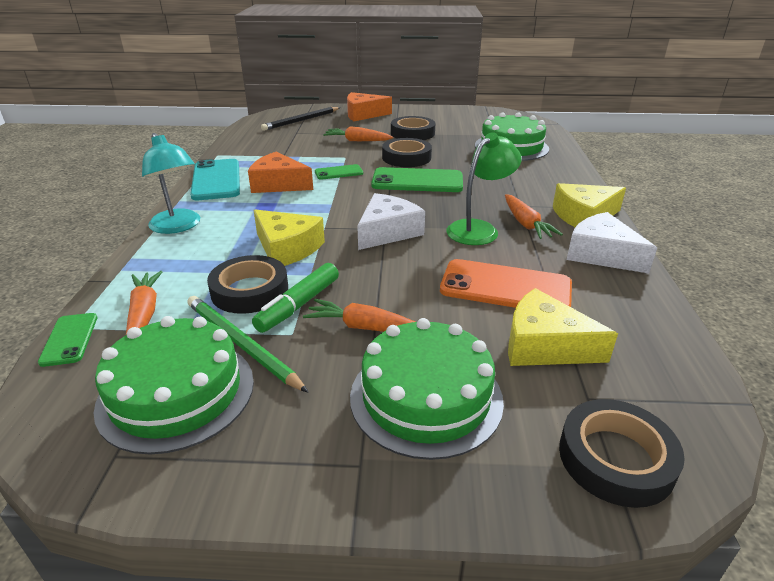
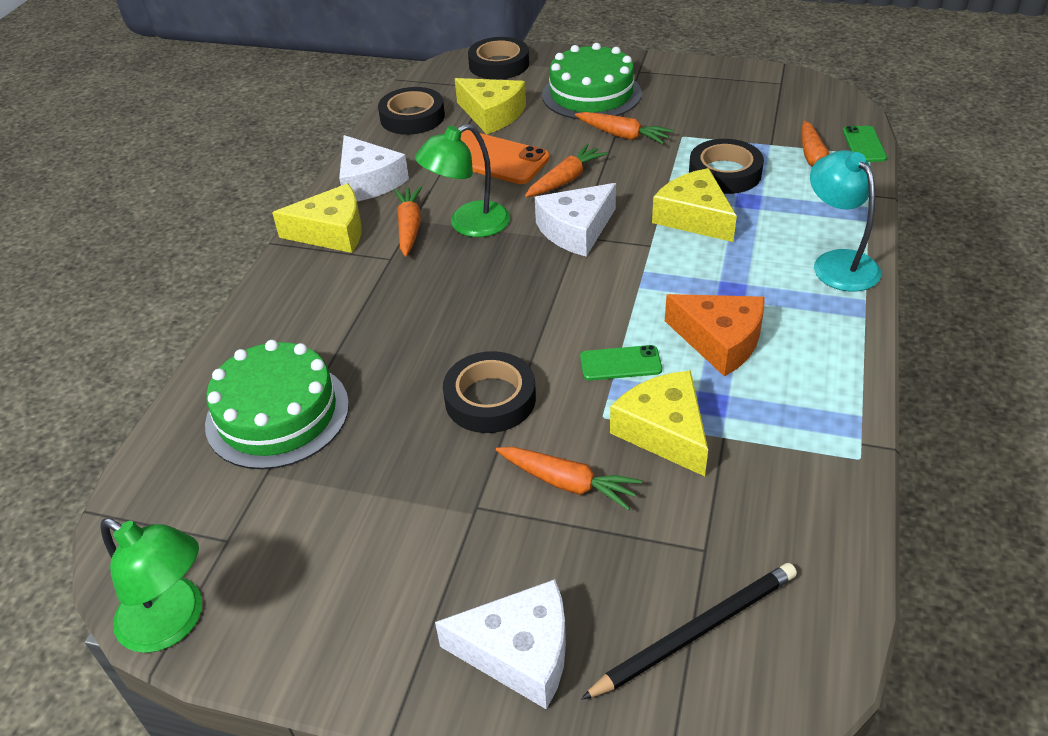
camera: 165 degrees left, 10 degrees up
(176, 393) = (758, 107): green cake -> none
(216, 180) = (827, 365): turquoise phone -> none
(241, 344) = (721, 131): green pencil -> none
(299, 305) = (677, 157): green marker -> none
(313, 155) = (664, 431): none -> yellow cheese
(363, 114) = (519, 652): orange cheese -> white cheese
(412, 133) = (436, 505): black tape -> black tape (412, 117)
(413, 271) = (565, 180): none -> orange carrot
(417, 181) = (500, 325): green phone -> none
(489, 111) = (173, 623): none -> green lamp

